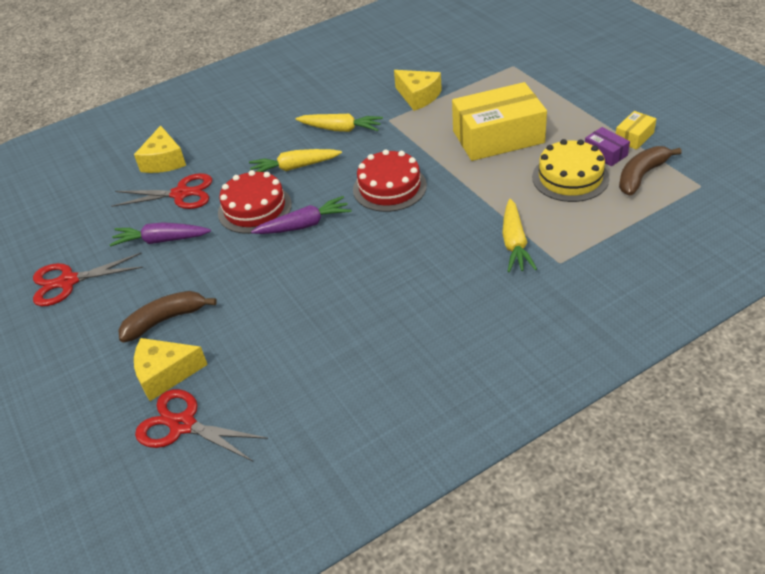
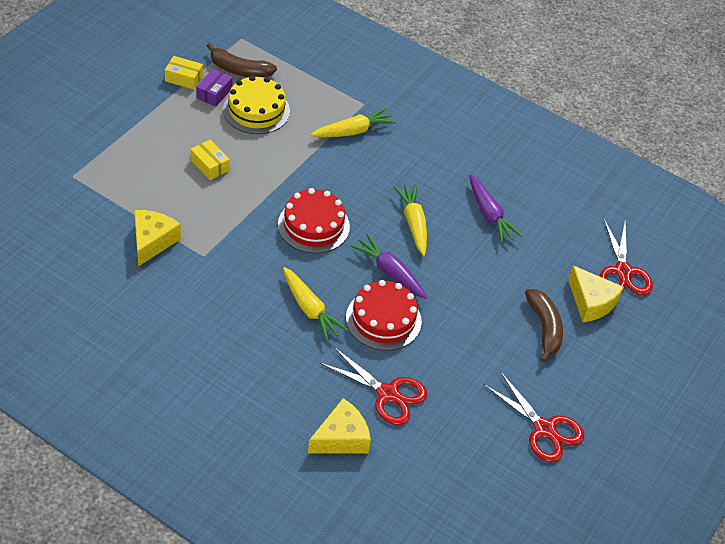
camera: 125 degrees left, 5 degrees up
(161, 240) = (458, 378): purple carrot -> purple carrot (489, 215)
(165, 320) = (544, 328): brown banana -> brown banana turned 135 degrees counterclockwise
(181, 194) = (388, 394): red scissors -> red scissors turned 150 degrees clockwise
(341, 129) = (232, 291): yellow carrot -> yellow carrot (413, 223)
(498, 137) = (210, 165): yellow box -> yellow box, size x0.44

